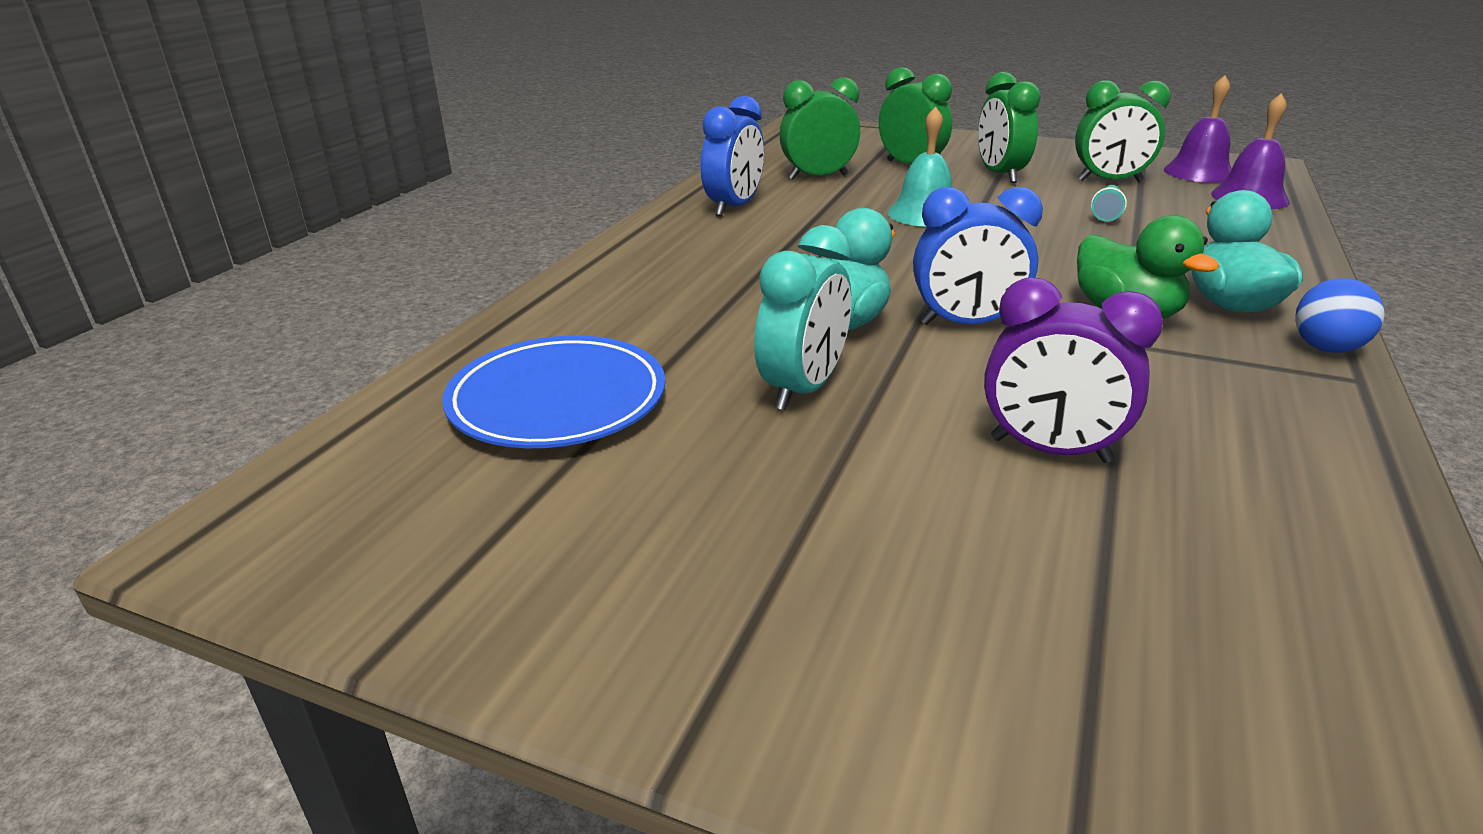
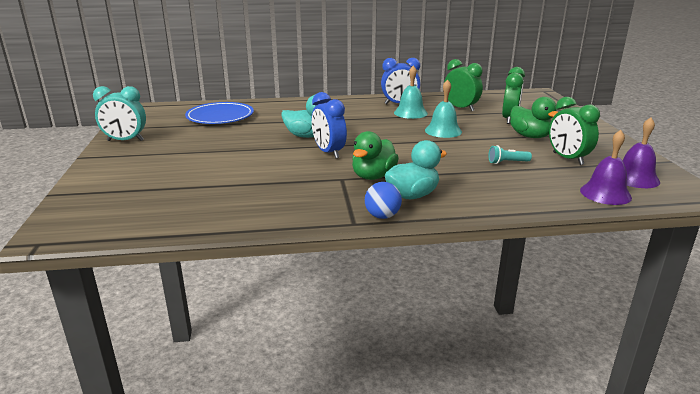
camera: 60 degrees right, 5 degrees down
(798, 212) = (410, 113): none -> turquoise bell
(803, 389) = (252, 139): turquoise clock -> turquoise clock (125, 140)
(1000, 175) = (530, 136): green clock -> green duck
(1050, 450) = (240, 174): purple clock -> none

